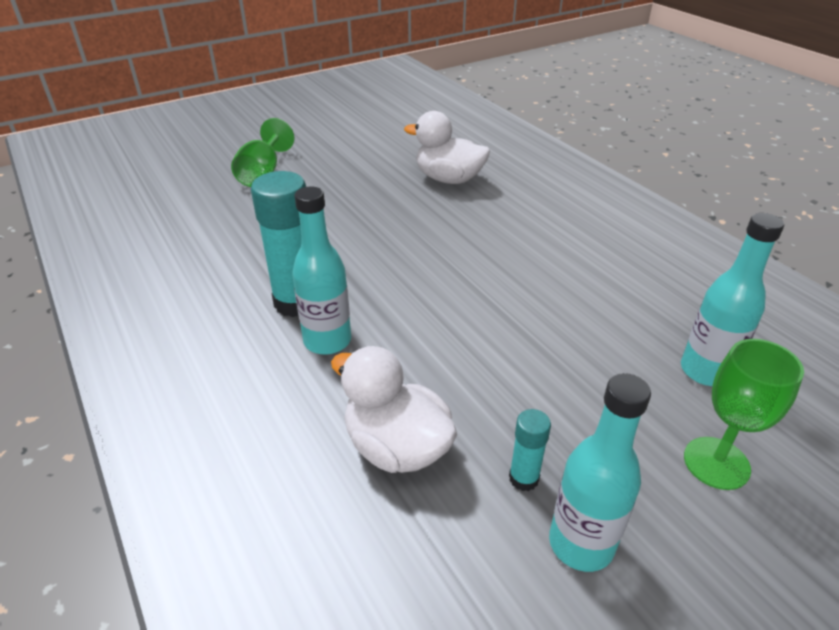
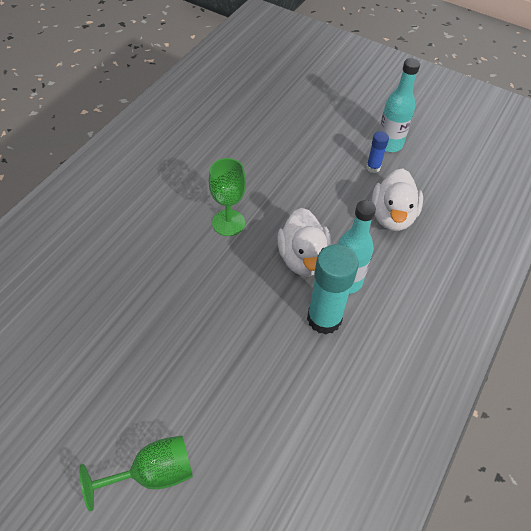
camera: 120 degrees left, 15 degrees up
(448, 179) = (96, 298): white duck -> white duck (303, 258)
(523, 478) = (373, 167): turquoise glue stick -> blue glue stick
(705, 371) = (259, 120): turquoise bottle -> none
(716, 463) = (317, 112): green goblet -> green goblet (228, 223)

